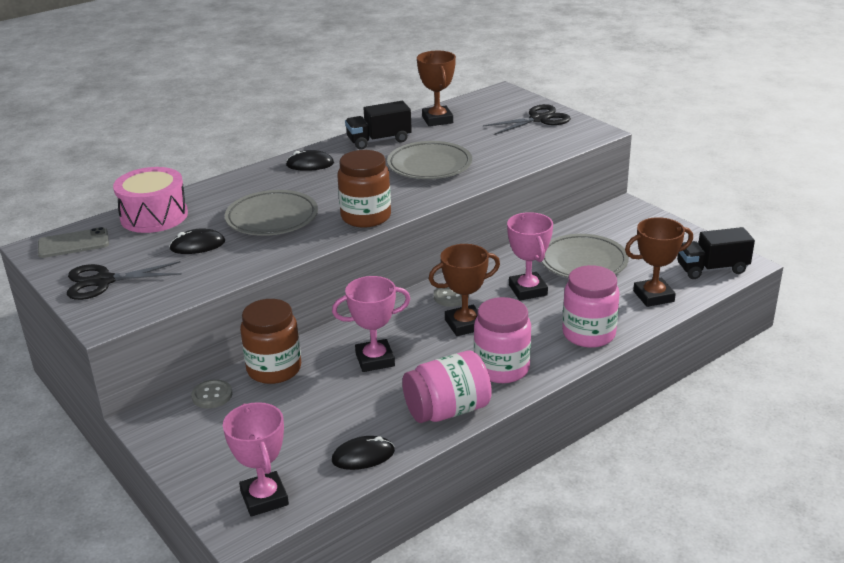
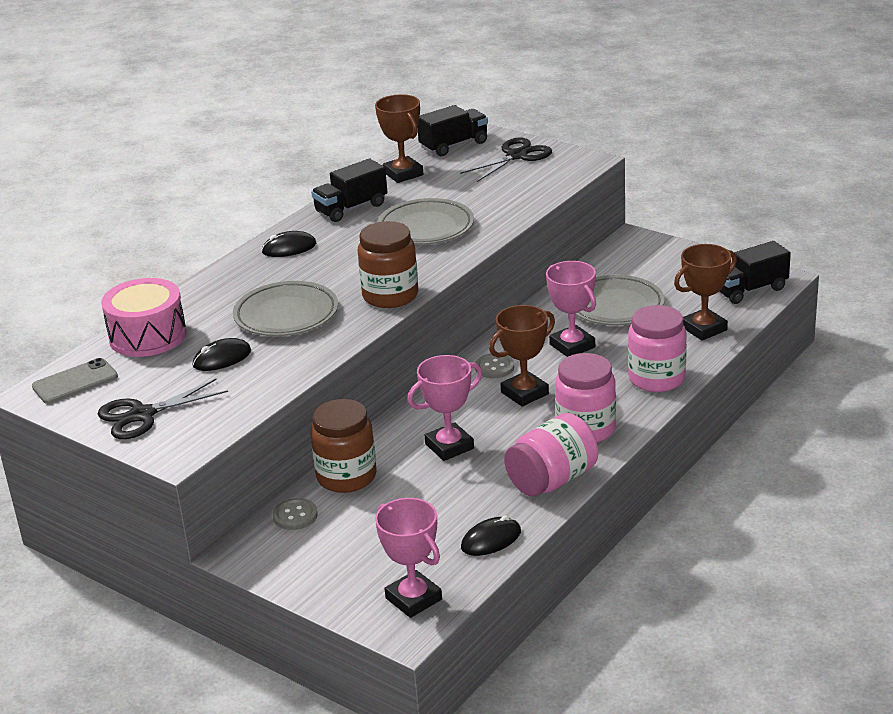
camera: 15 degrees left, 0 degrees up
(492, 103) = (454, 145): none -> black truck

